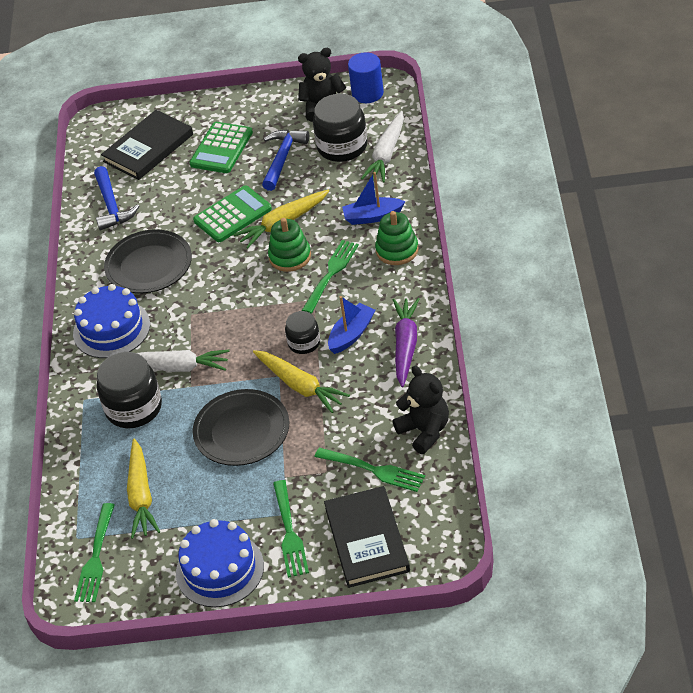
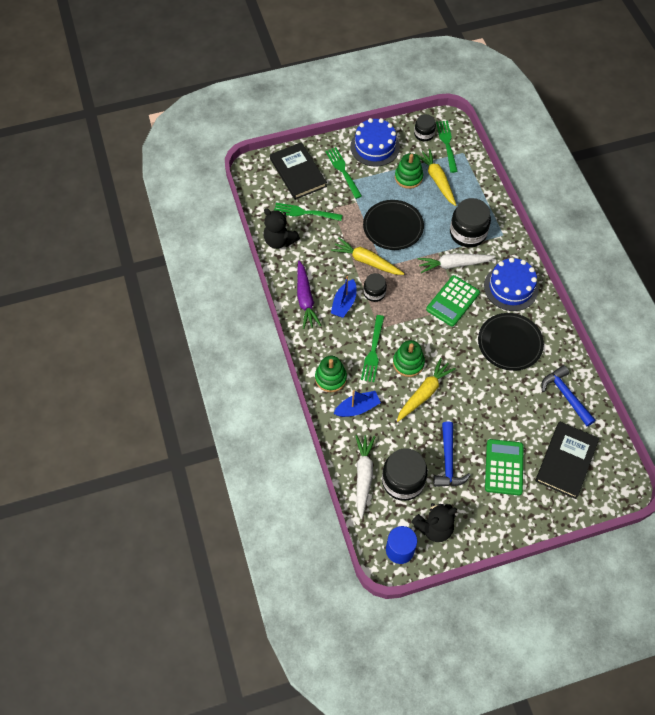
camera: 160 degrees right, 15 degrees up
(126, 581) = (424, 134): none -> black jar
(185, 506) = (408, 177): none -> green stacking toy
(232, 215) = (466, 397): green calculator -> green calculator (452, 301)

